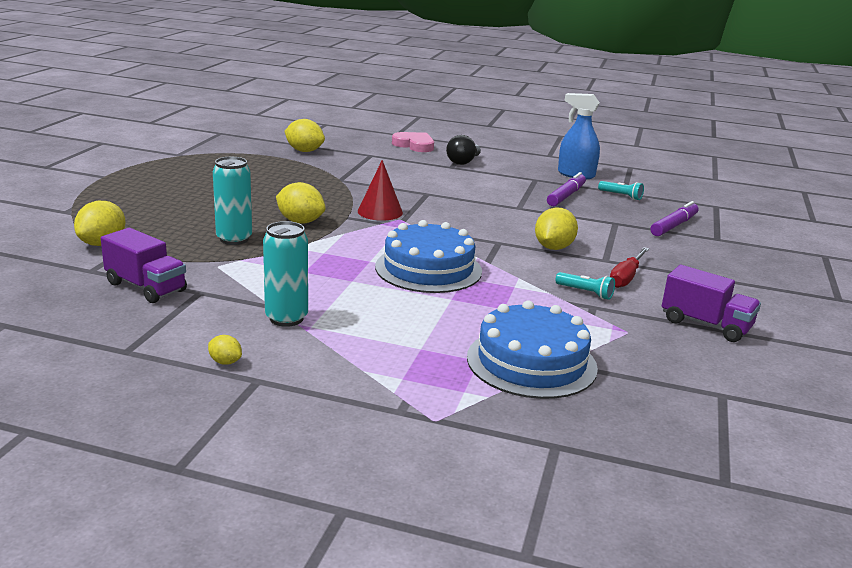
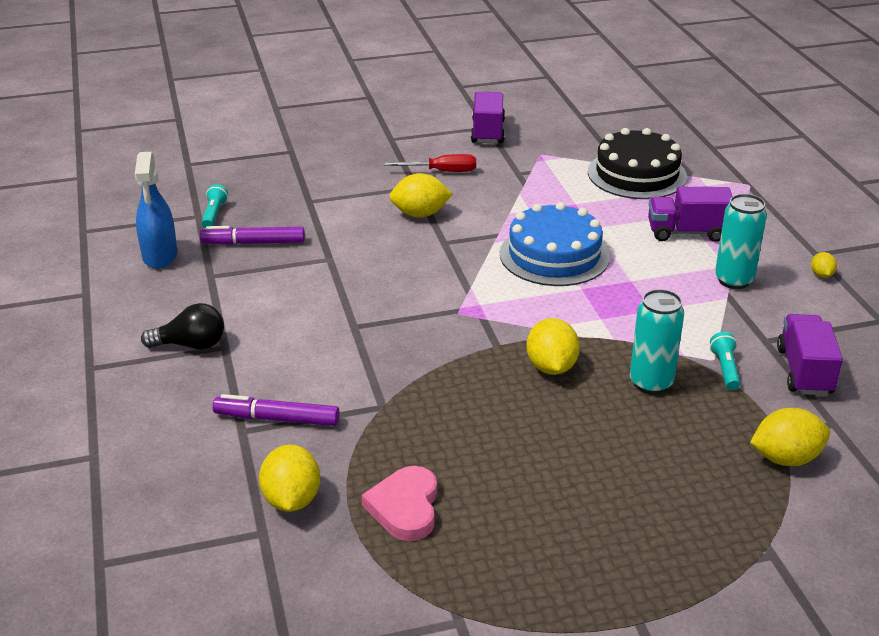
camera: 120 degrees left, 10 degrees up
(380, 212) = (454, 332): red cone -> none
(387, 334) = (687, 232): none -> purple truck
(414, 145) = (146, 413): pink heart -> pink heart (405, 507)
(531, 362) = (637, 174): blue cake -> black cake
(585, 292) = (497, 180): turquoise flashlight -> turquoise flashlight (725, 369)
(674, 226) = (280, 173): purple marker -> purple marker (277, 419)

